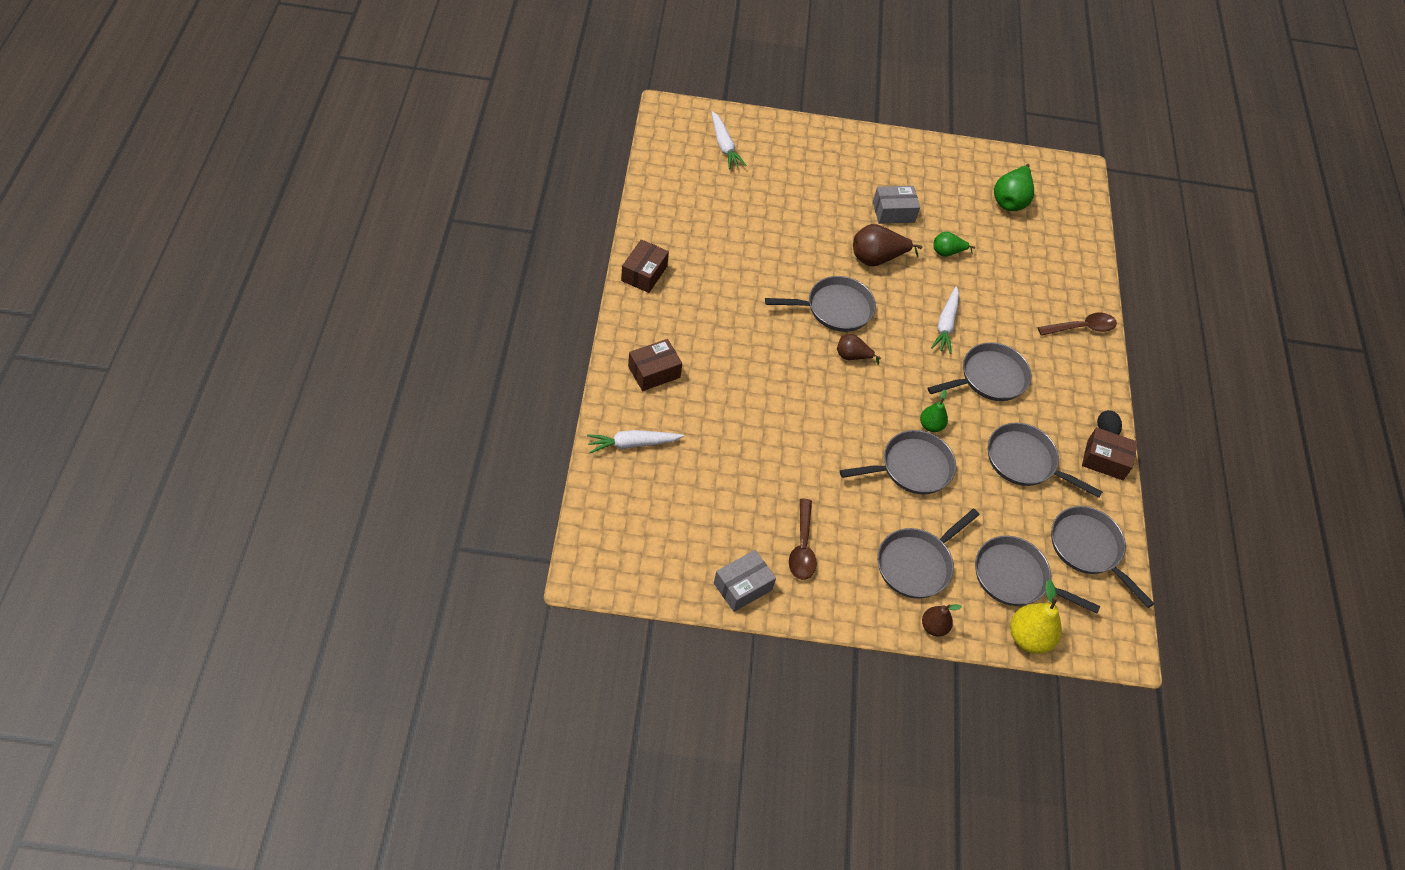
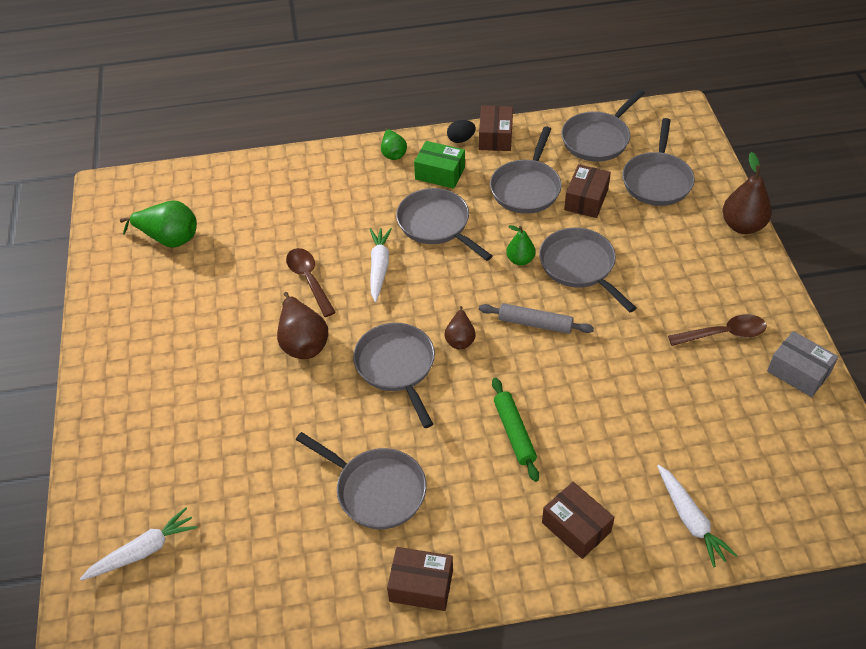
camera: 95 degrees left, 5 degrees down
(748, 362) = (514, 432): none -> green rolling pin
(853, 411) = (535, 324): none -> grey rolling pin
(893, 212) = (220, 339): grey box -> none
(917, 564) = (686, 246): grey pan -> grey pan (376, 490)
(934, 627) = (742, 226): brown pear -> brown pear, size x1.65
(945, 324) = (379, 267): white carrot -> white carrot turned 90 degrees counterclockwise
(947, 252) = (270, 281): green pear -> green pear (393, 153)
(999, 505) = (586, 200): none -> brown box
(1028, 638) = (710, 166): yellow pear -> none
(1058, 400) = (440, 173): none -> green box
(1082, 328) = (339, 166): brown spoon -> brown spoon (309, 280)

